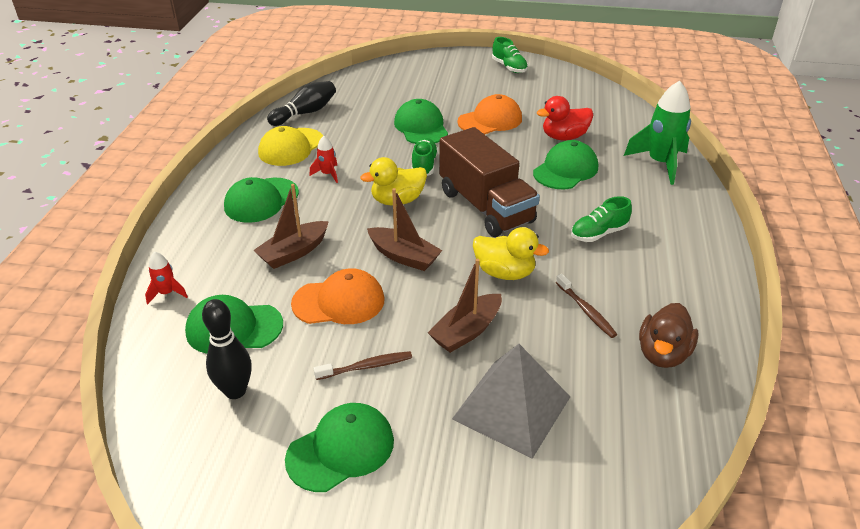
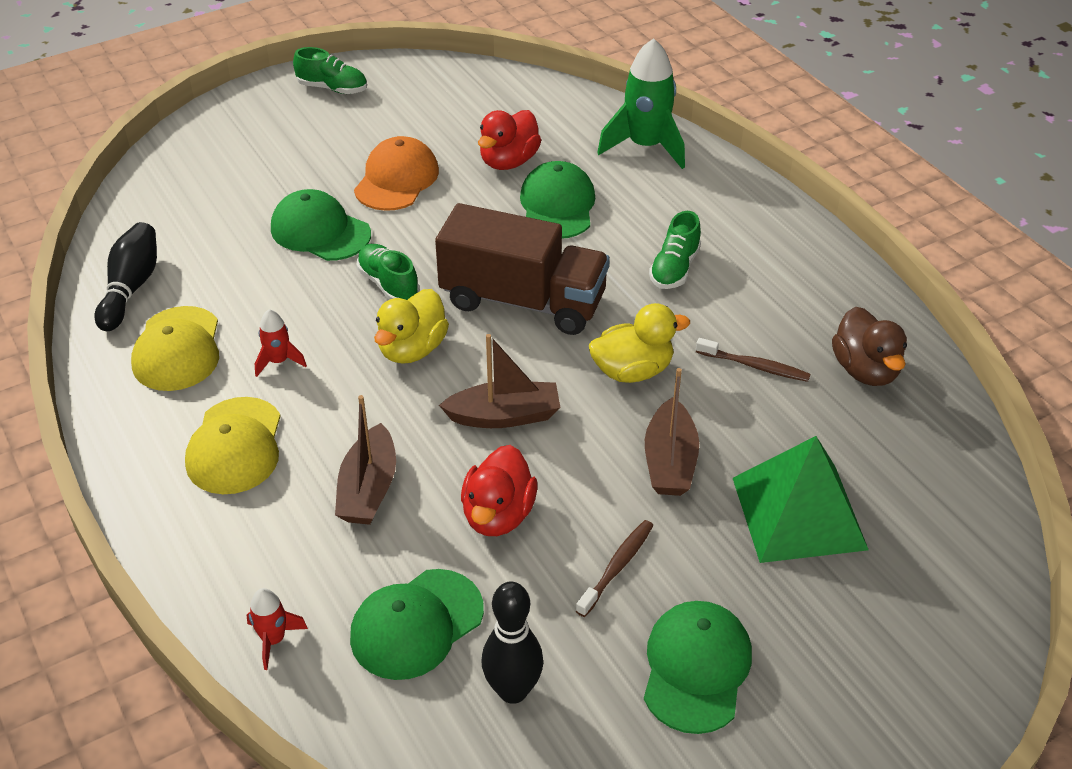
camera: 40 degrees left, 5 degrees up
(261, 200) = (235, 446): green cap -> yellow cap
(339, 302) = (498, 515): orange cap -> red duck
(511, 407) = (798, 513): grey pyramid -> green pyramid

